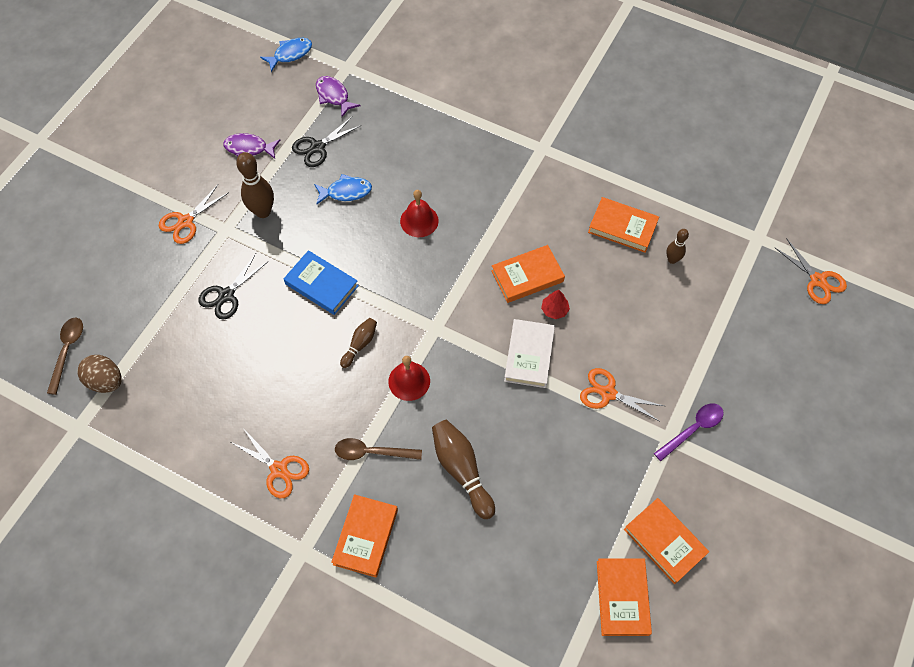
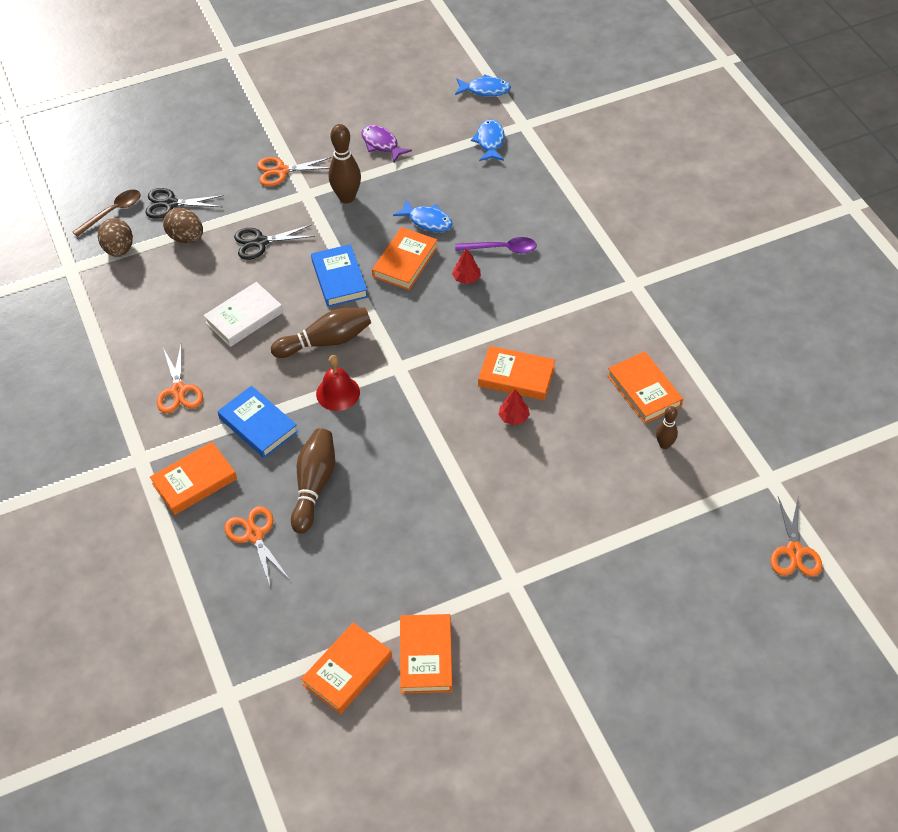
camera: 40 degrees right, 10 degrees down
(157, 332) = (186, 238): none -> brown egg
(317, 147) = (437, 174): black scissors -> black scissors (170, 204)
(334, 96) = (490, 141): purple fish -> blue fish
(360, 237) = (405, 262): none -> orange book
(360, 344) = (326, 341): brown bowling pin -> brown bowling pin, size x1.75
(372, 452) = (258, 425): brown spoon -> blue book
(419, 221) = (466, 278): red bell -> red tree
(529, 355) = (456, 438): white book -> white book (244, 318)
(607, 393) = (494, 511): orange scissors -> orange scissors (254, 535)
(693, 429) = (541, 590): purple spoon -> purple spoon (502, 249)

